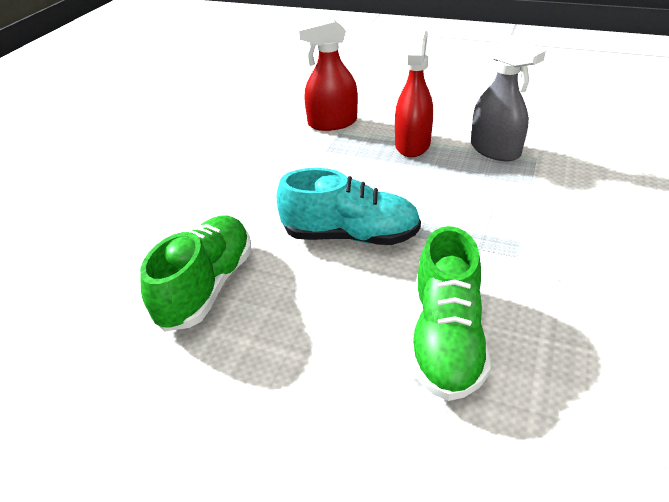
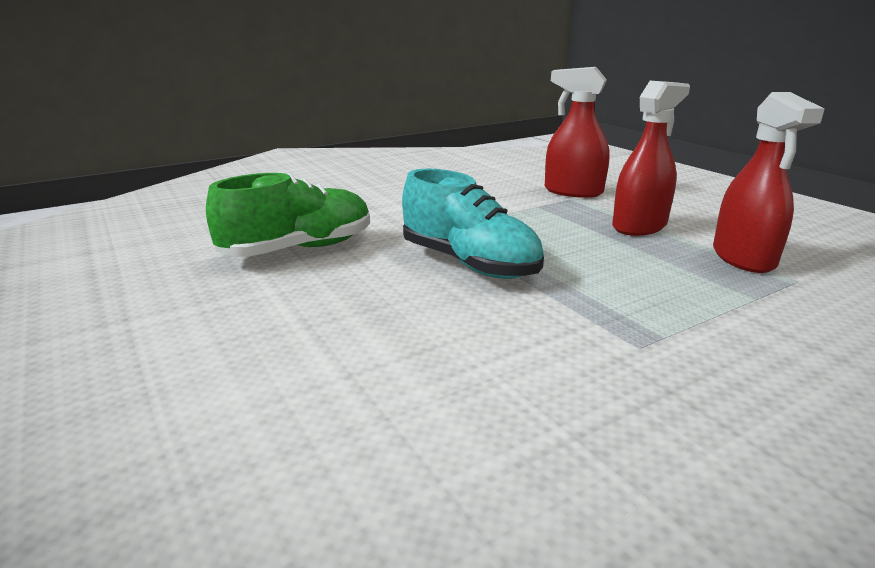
camera: 35 degrees right, 15 degrees down
(445, 339) = (442, 372): green shoe -> none
(495, 150) = (743, 258): grey spray bottle -> red spray bottle

